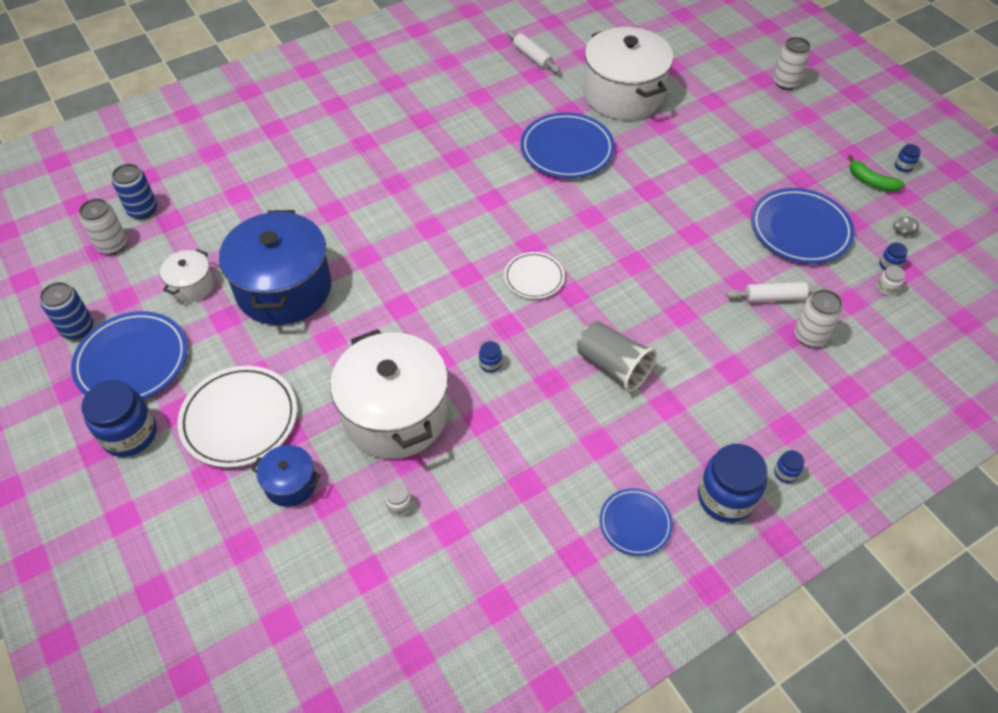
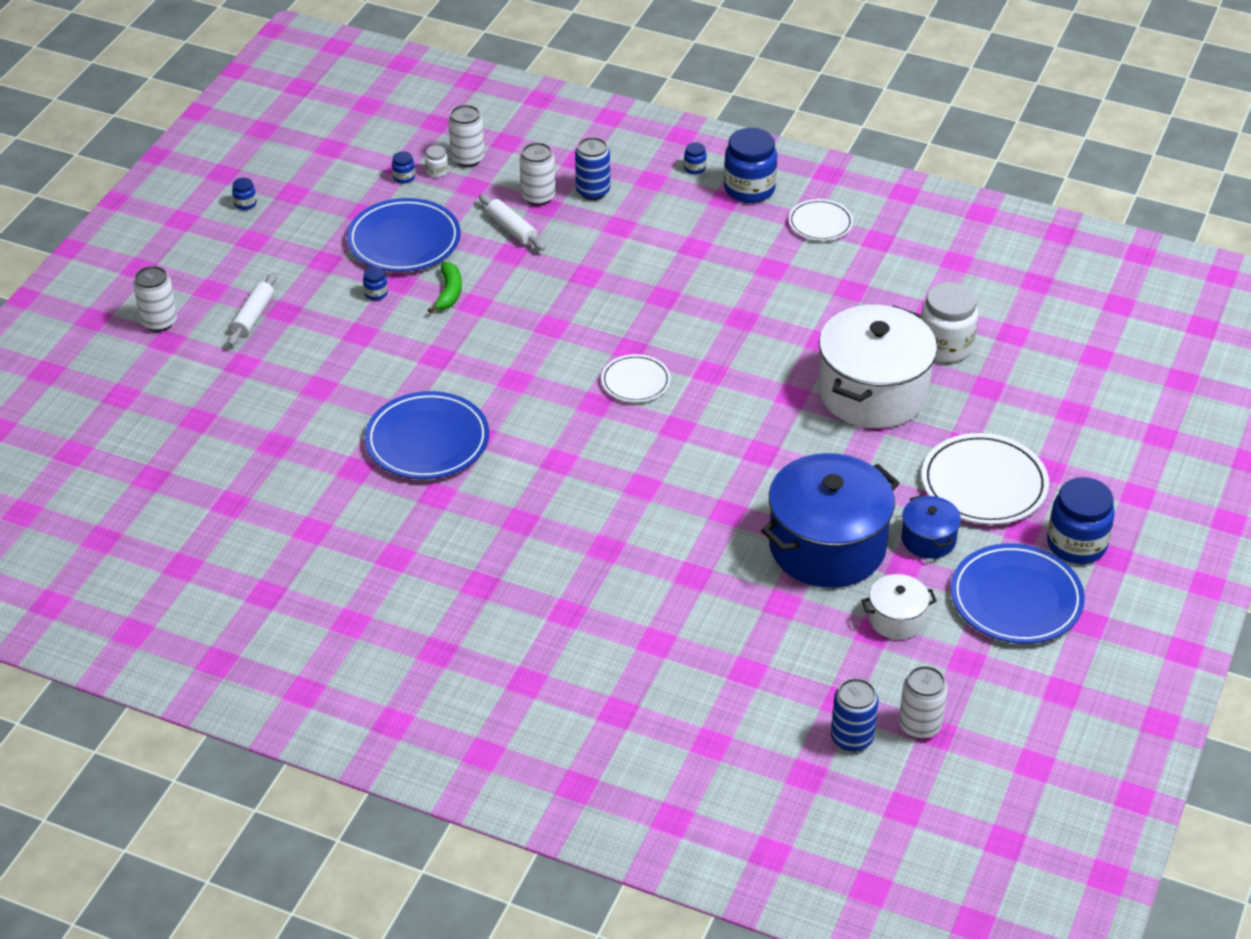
camera: 125 degrees left, 10 degrees down
(78, 328) = (1032, 669): blue can -> blue can (593, 191)
(290, 484) = (999, 416): blue pot -> blue pot (928, 539)
(399, 505) = (945, 346): white jar -> white jar, size x2.32
(490, 364) = (762, 362): blue jar -> blue jar (376, 294)
(532, 57) = (277, 547): white rolling pin -> white rolling pin (253, 316)
(613, 366) = (687, 291): grey cup -> none
(623, 95) = (289, 437): white pot -> none
(635, 523) = (820, 223): blue plate -> white plate
(871, 181) = (289, 217): green banana -> green banana (449, 293)
(895, 316) = (467, 158): none -> white can
(902, 232) = (350, 181): grey egg -> none

